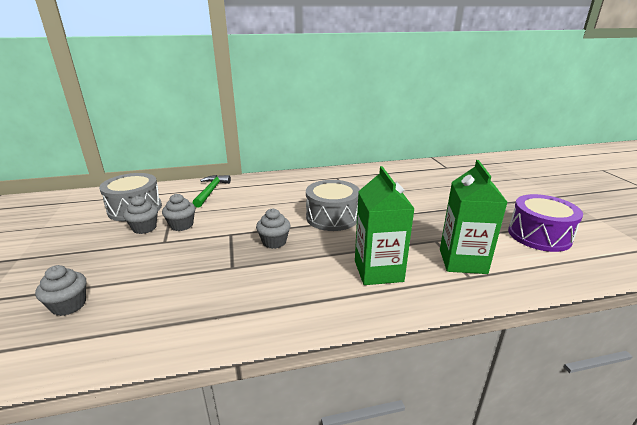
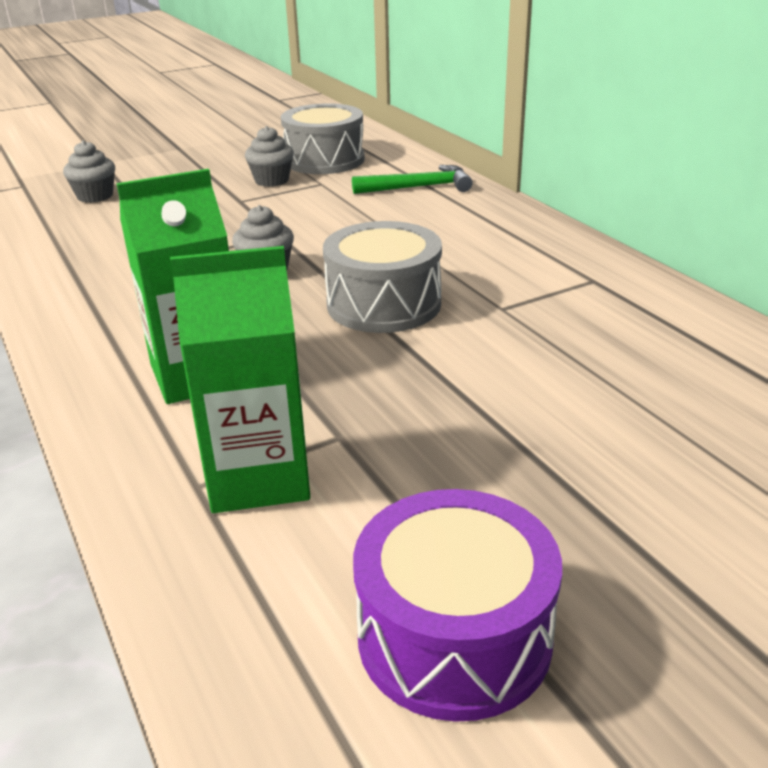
camera: 75 degrees right, 5 degrees up
(181, 225) = (290, 198): grey cupcake -> none

